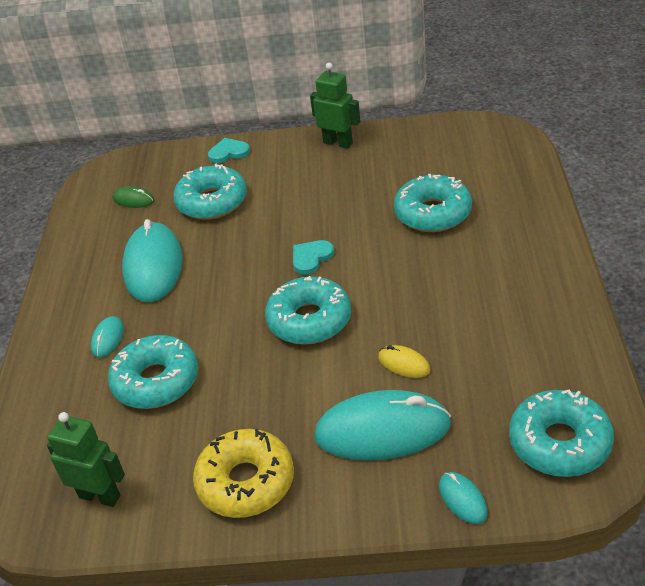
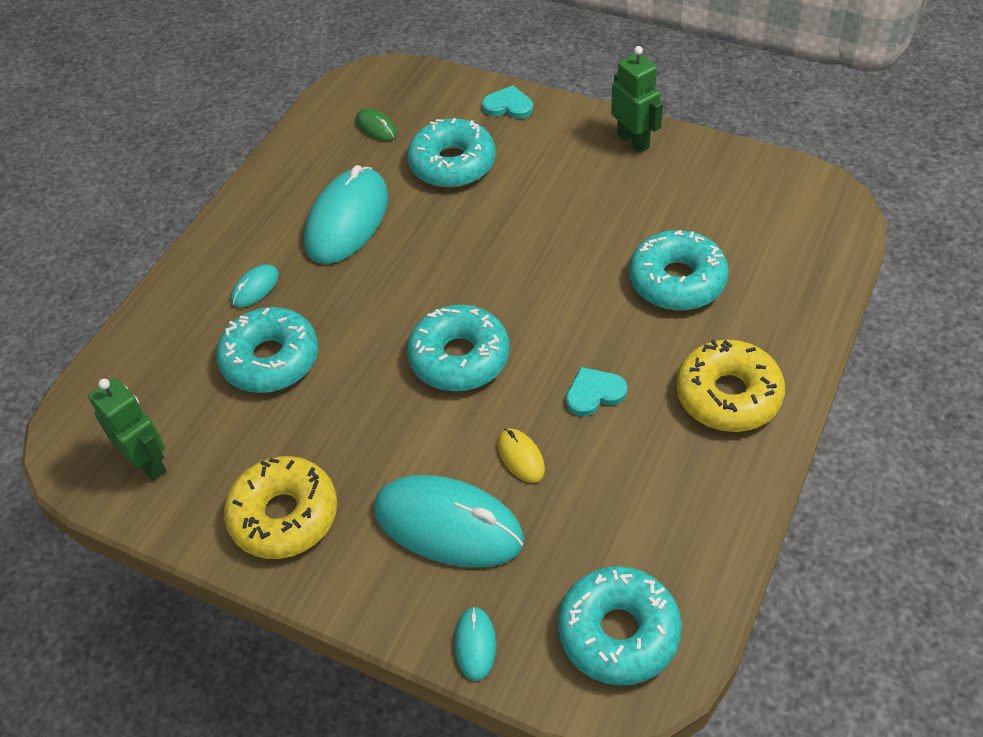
camera: 25 degrees right, 10 degrees up
(311, 258) = (509, 281): turquoise heart -> turquoise heart (594, 393)
(521, 267) = (728, 395): none -> yellow donut

